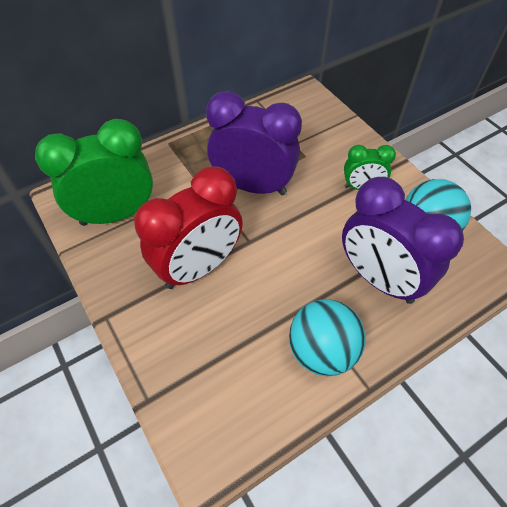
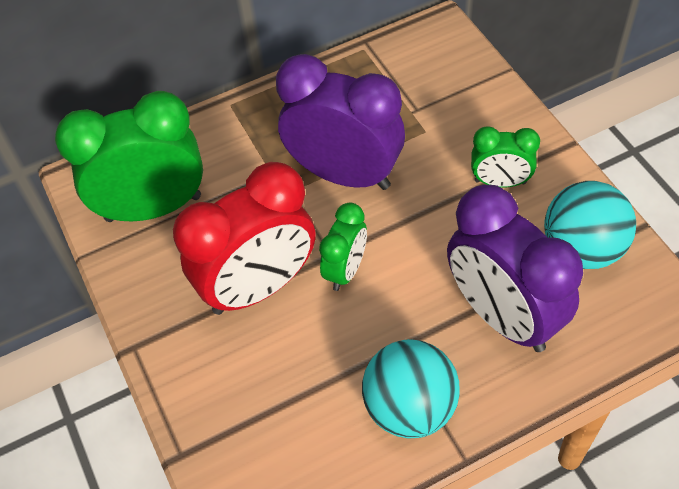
camera: 10 degrees right, 0 degrees up
(261, 252) = (345, 270): none -> green clock

